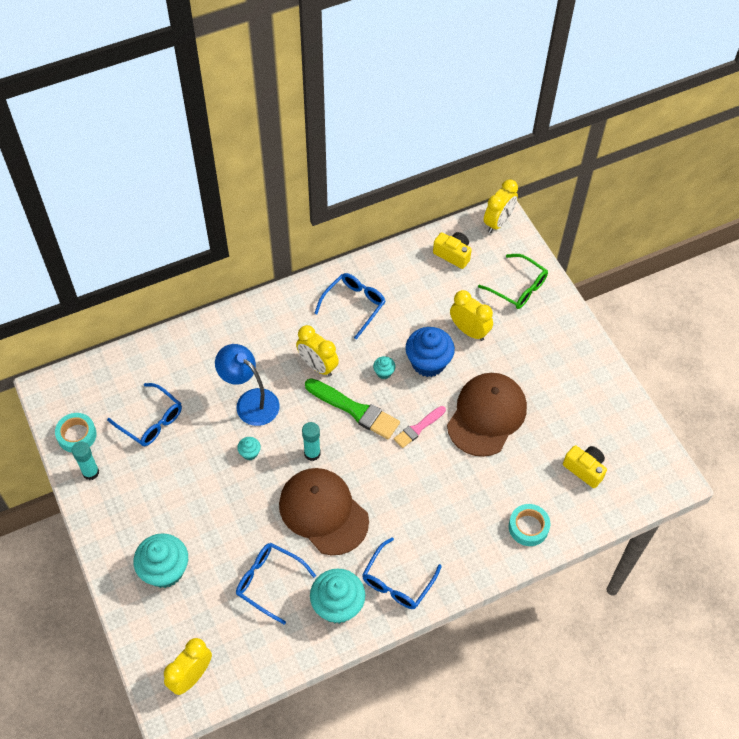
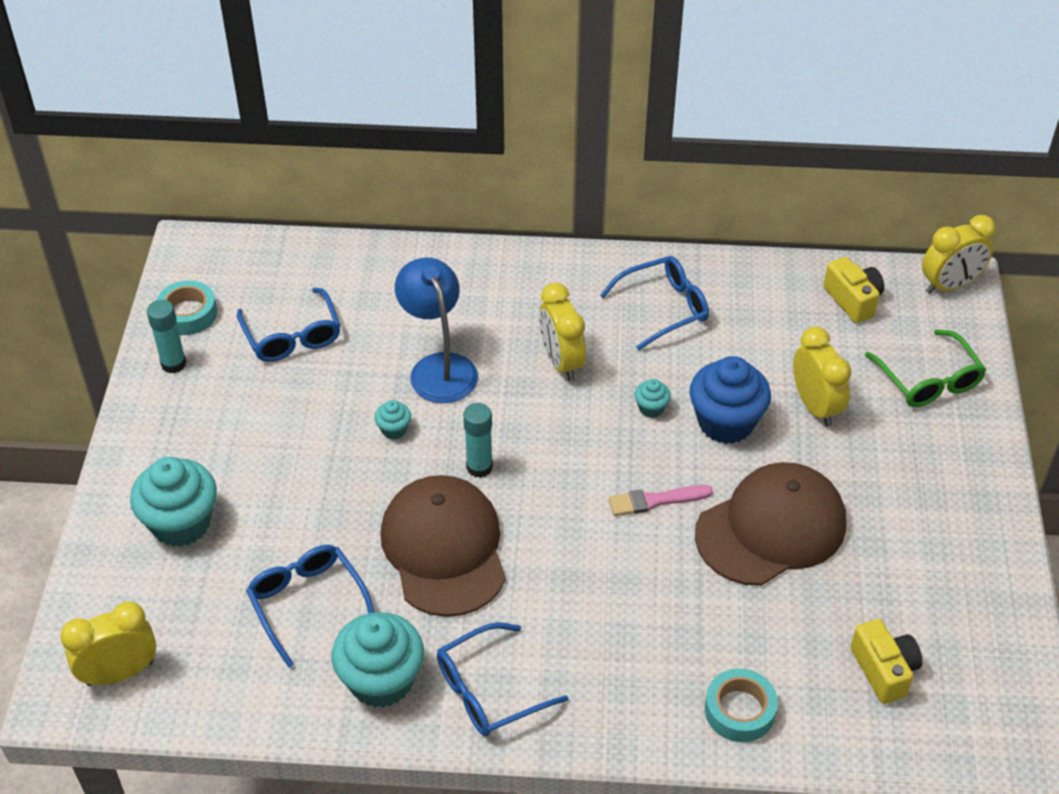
camera: 30 degrees right, 10 degrees down
(355, 410) = (577, 438): green brush -> none

